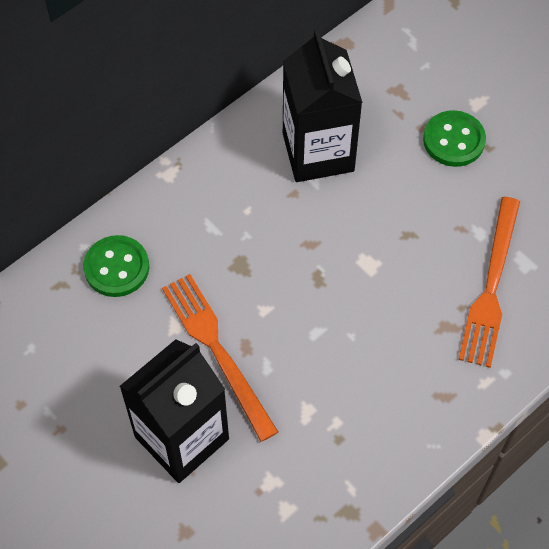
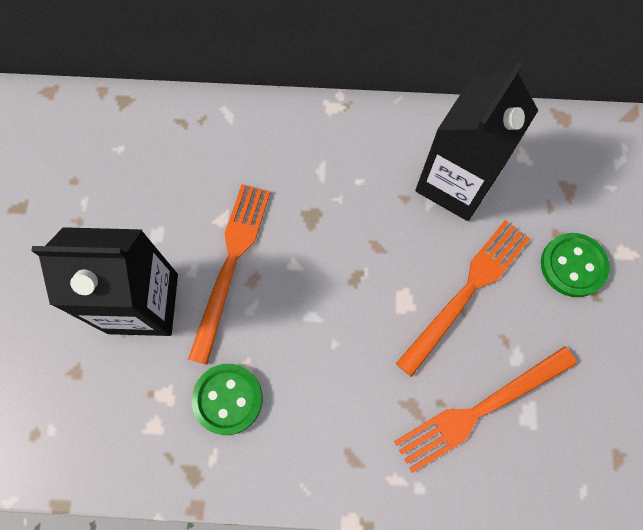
camera: 45 degrees right, 10 degrees up
(116, 267) = (229, 143): green button -> green button (228, 399)
(403, 220) = (466, 292): none -> orange fork

